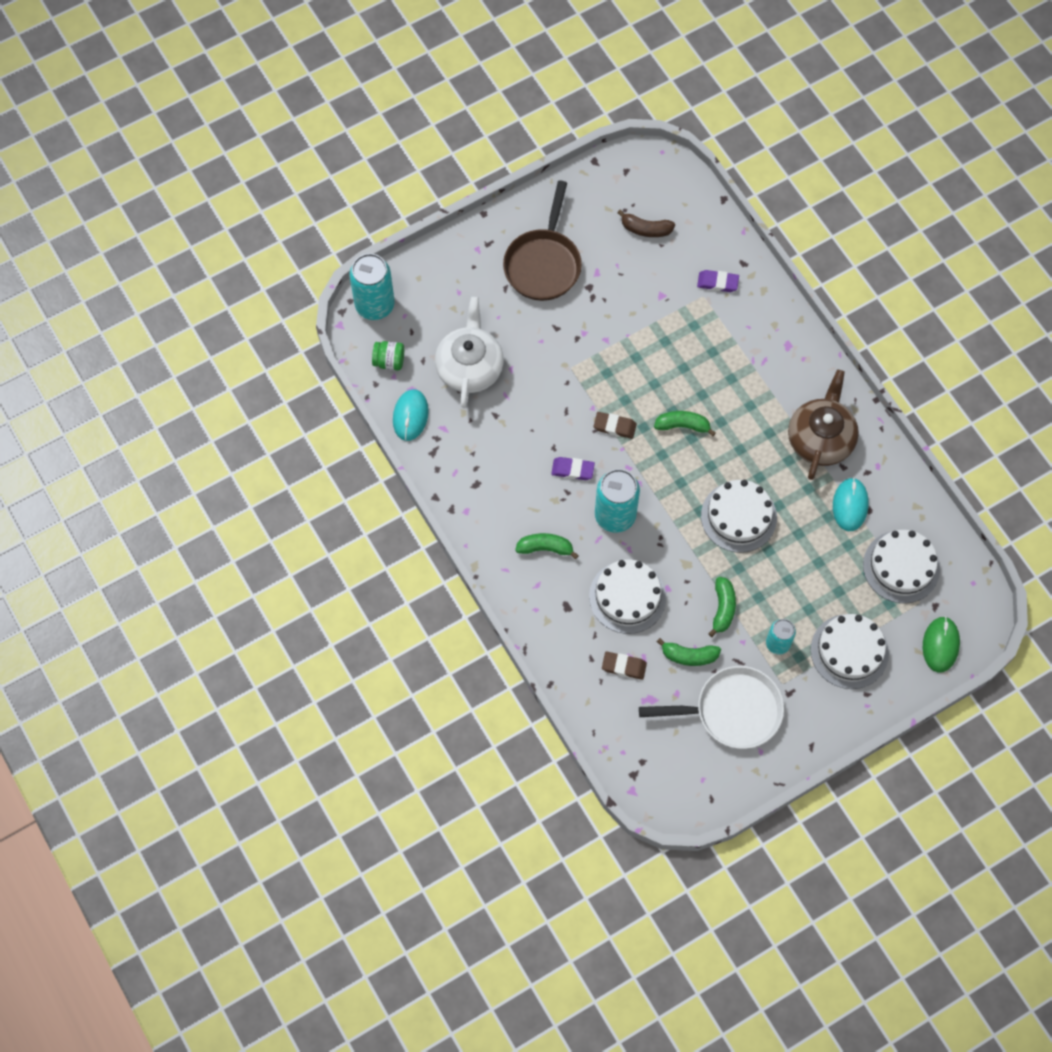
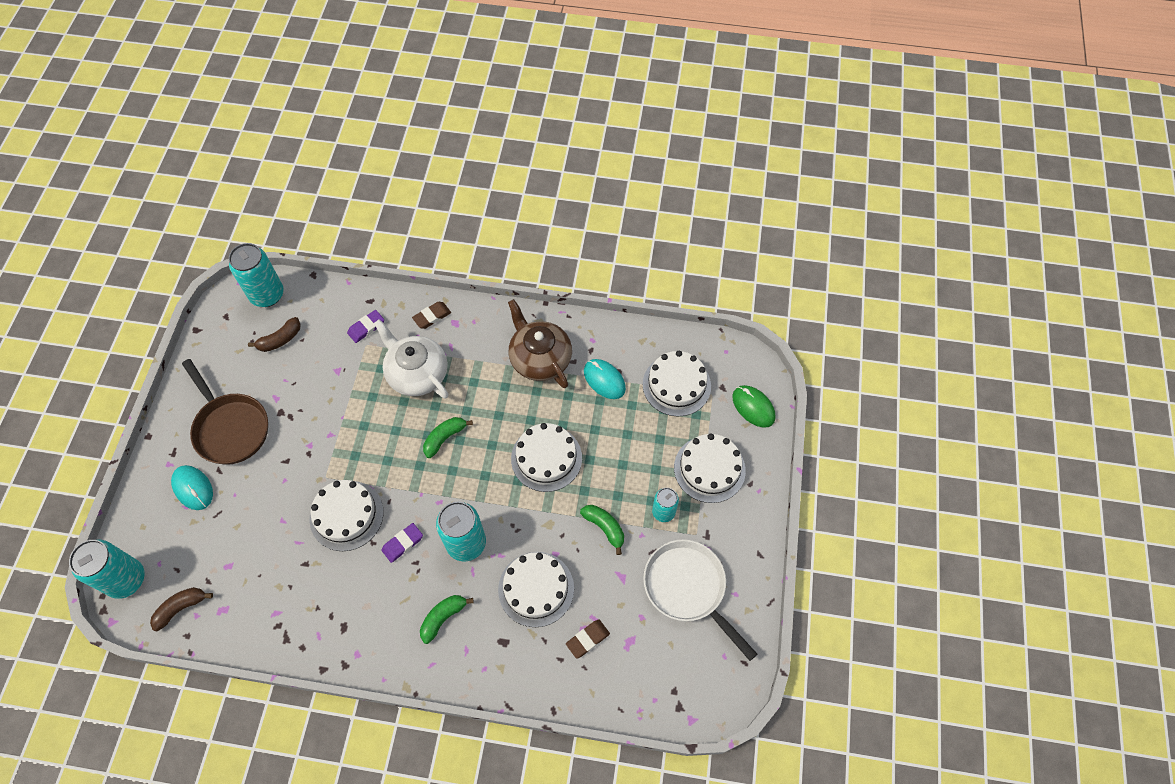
camera: 50 degrees left, 5 degrees down
(389, 361) = (181, 608): green jar -> brown banana
(410, 416) = (240, 630): turquoise mouse -> turquoise mouse (193, 488)
(469, 367) = (249, 550): white teapot -> white teapot (416, 373)
(556, 410) = (346, 515): none -> white cake
(614, 426) = (399, 485): brown eraser -> brown eraser (432, 316)
(673, 183) = (267, 295): none -> turquoise can
(689, 656) = (620, 583): green banana -> none
(732, 711) = (688, 588): white pan -> white pan turned 75 degrees counterclockwise

